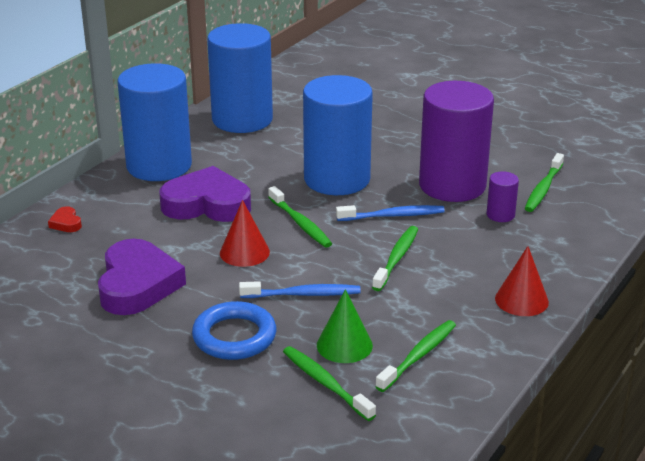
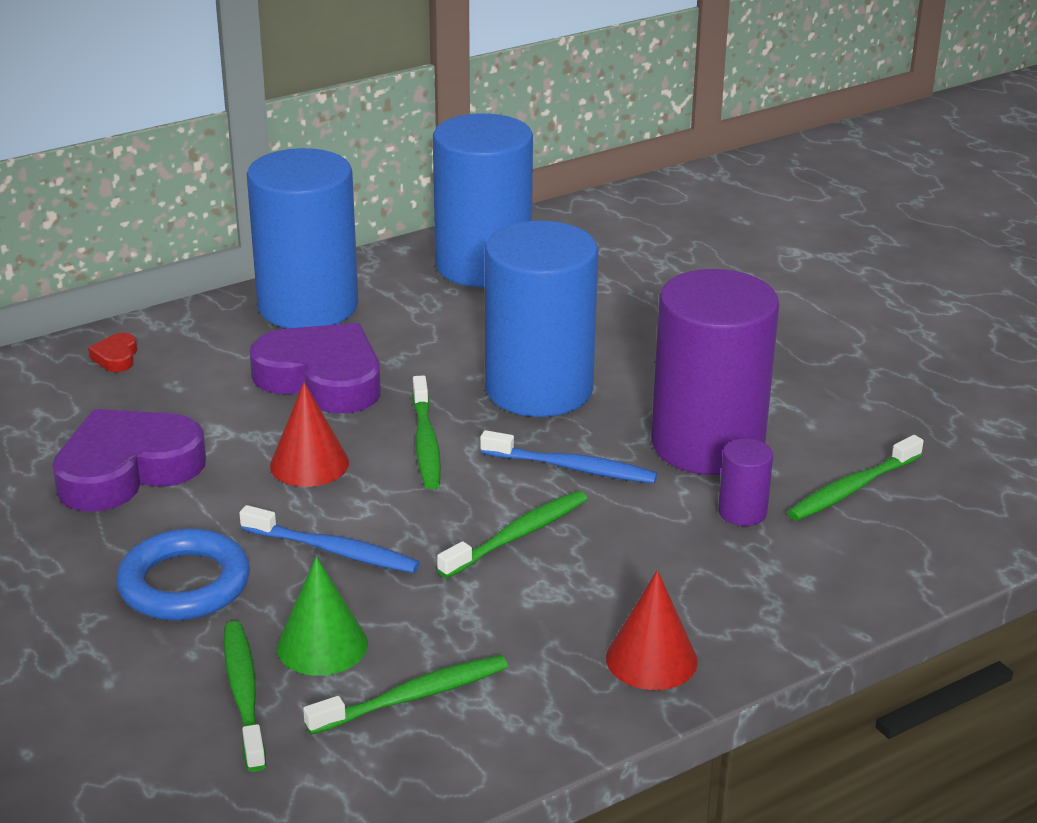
camera: 25 degrees right, 0 degrees up
(137, 284) = (127, 470): purple heart -> purple heart turned 150 degrees counterclockwise

